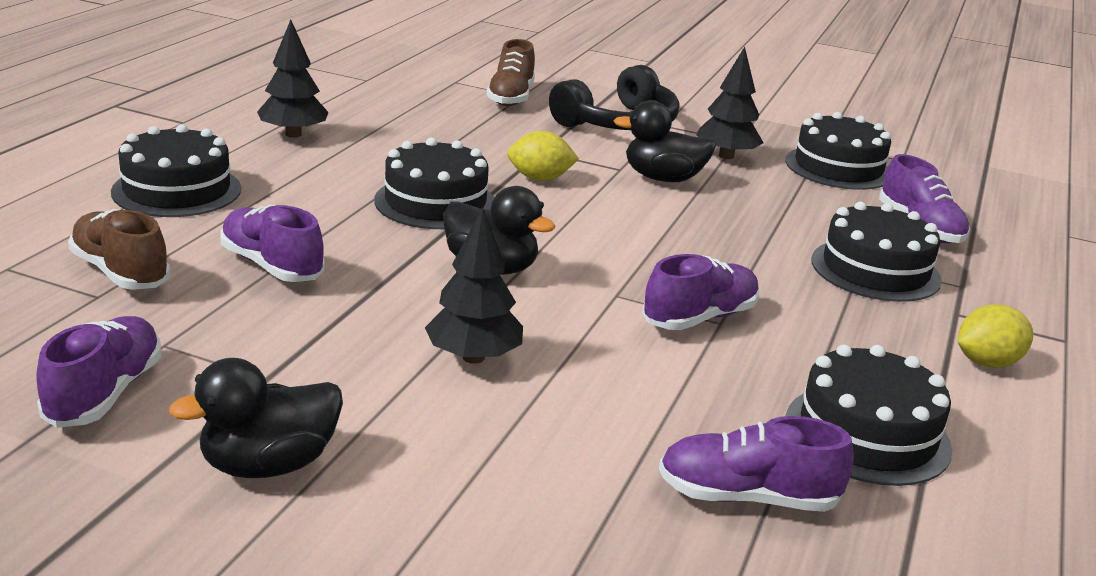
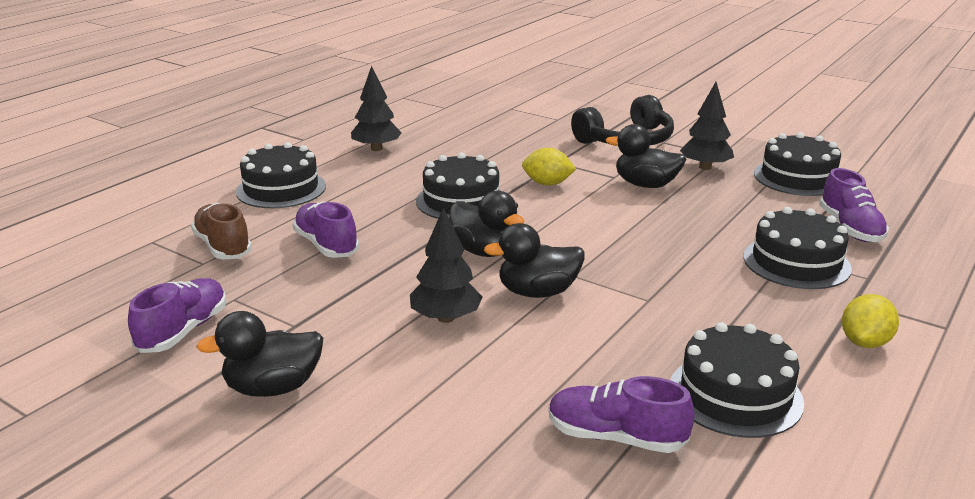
camera: 15 degrees right, 0 degrees up
(511, 97) = (549, 120): brown shoe -> none
(580, 318) = (537, 292): none -> black duck
(699, 318) = (632, 295): purple shoe -> none
(986, 362) = (864, 342): yellow lemon -> yellow lemon turned 45 degrees counterclockwise

